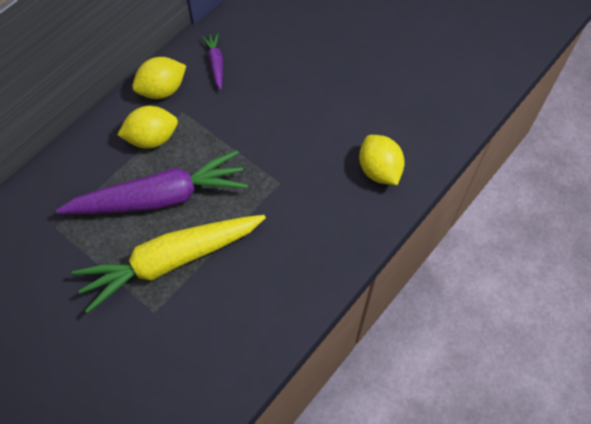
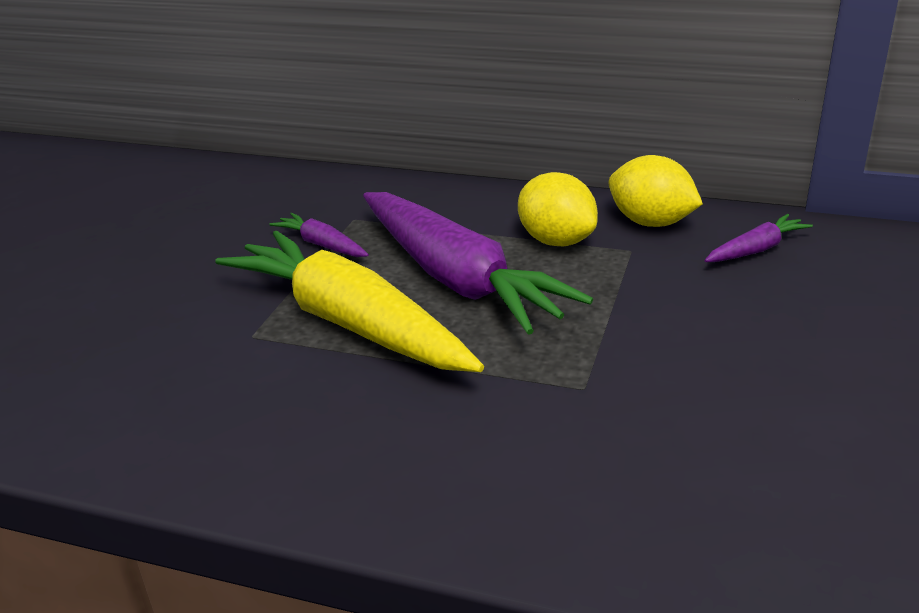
camera: 70 degrees right, 30 degrees down
(77, 253) = (322, 245): none -> purple carrot
(379, 170) = (737, 520): yellow lemon -> none

